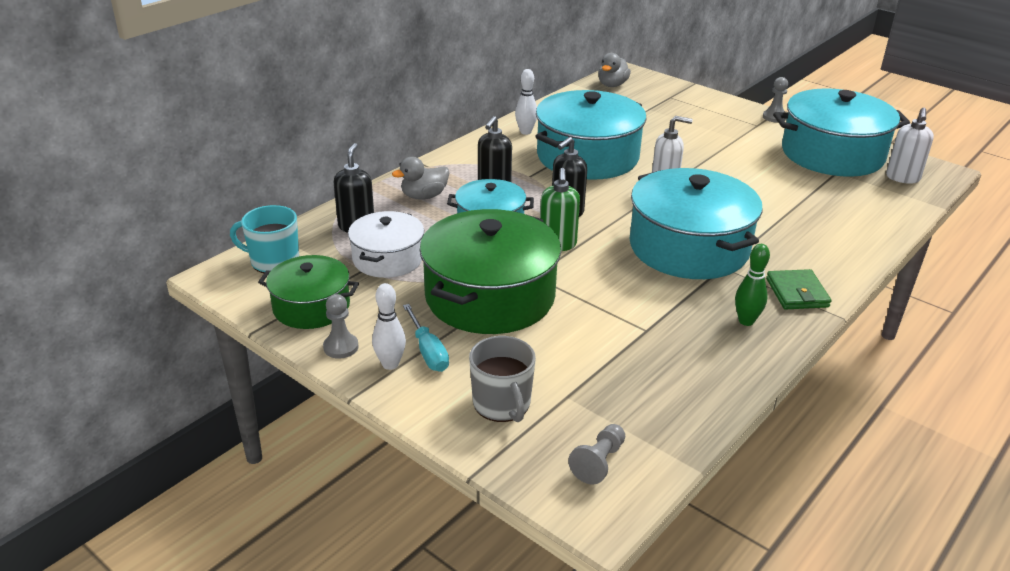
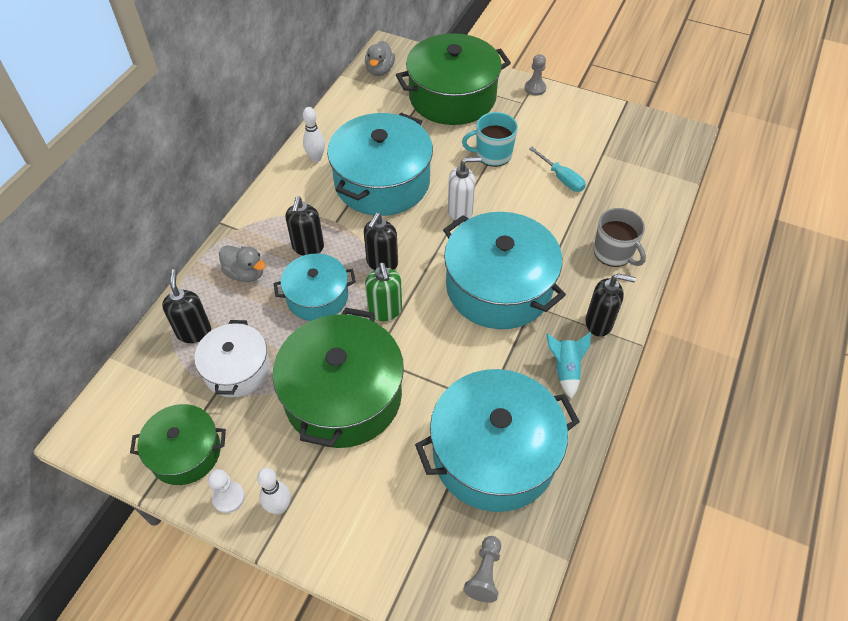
camera: 15 degrees left, 20 degrees up
(273, 261) = (129, 400): turquoise mug -> turquoise mug (492, 154)
(341, 347) = (228, 498): grey pawn -> white pawn
(424, 196) = (245, 273): grey duck -> grey duck turned 105 degrees counterclockwise
(428, 351) = (308, 481): turquoise screwdriver -> turquoise screwdriver (561, 178)
(502, 404) = (389, 529): grey mug -> grey mug (614, 253)
(682, 111) = (452, 97): none -> green pot
(746, 321) = (565, 370): green bowling pin -> turquoise rocket
(797, 293) = (599, 323): green wallet -> black soap dispenser
(832, 154) = (594, 130): turquoise pot -> turquoise pot (494, 454)
(902, 178) = (657, 150): white soap dispenser -> none

